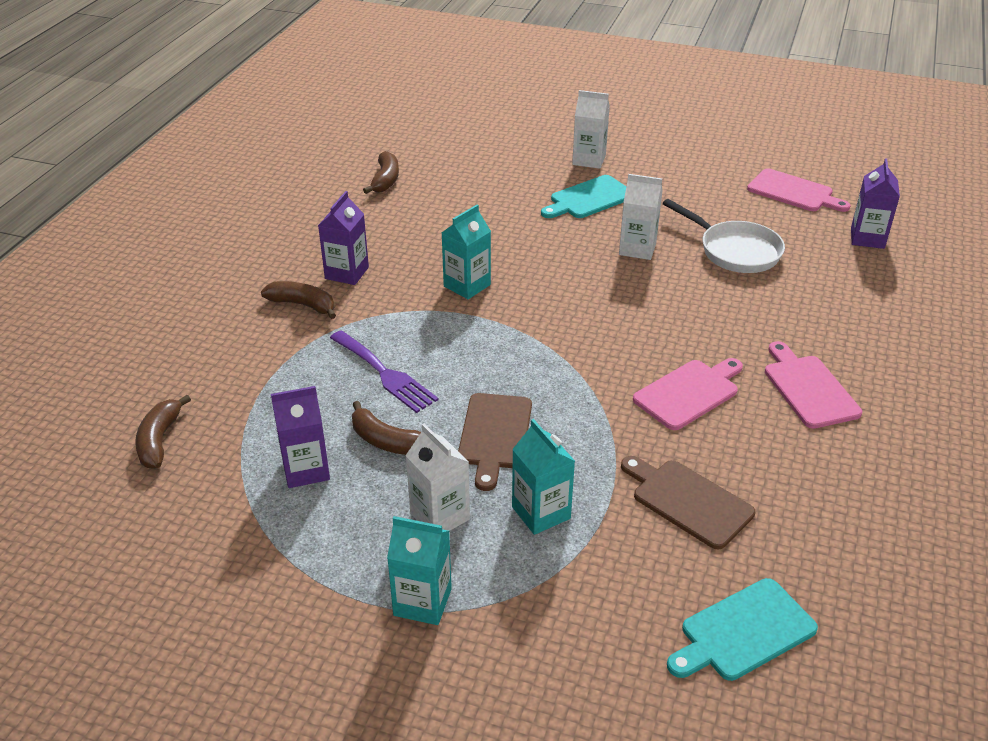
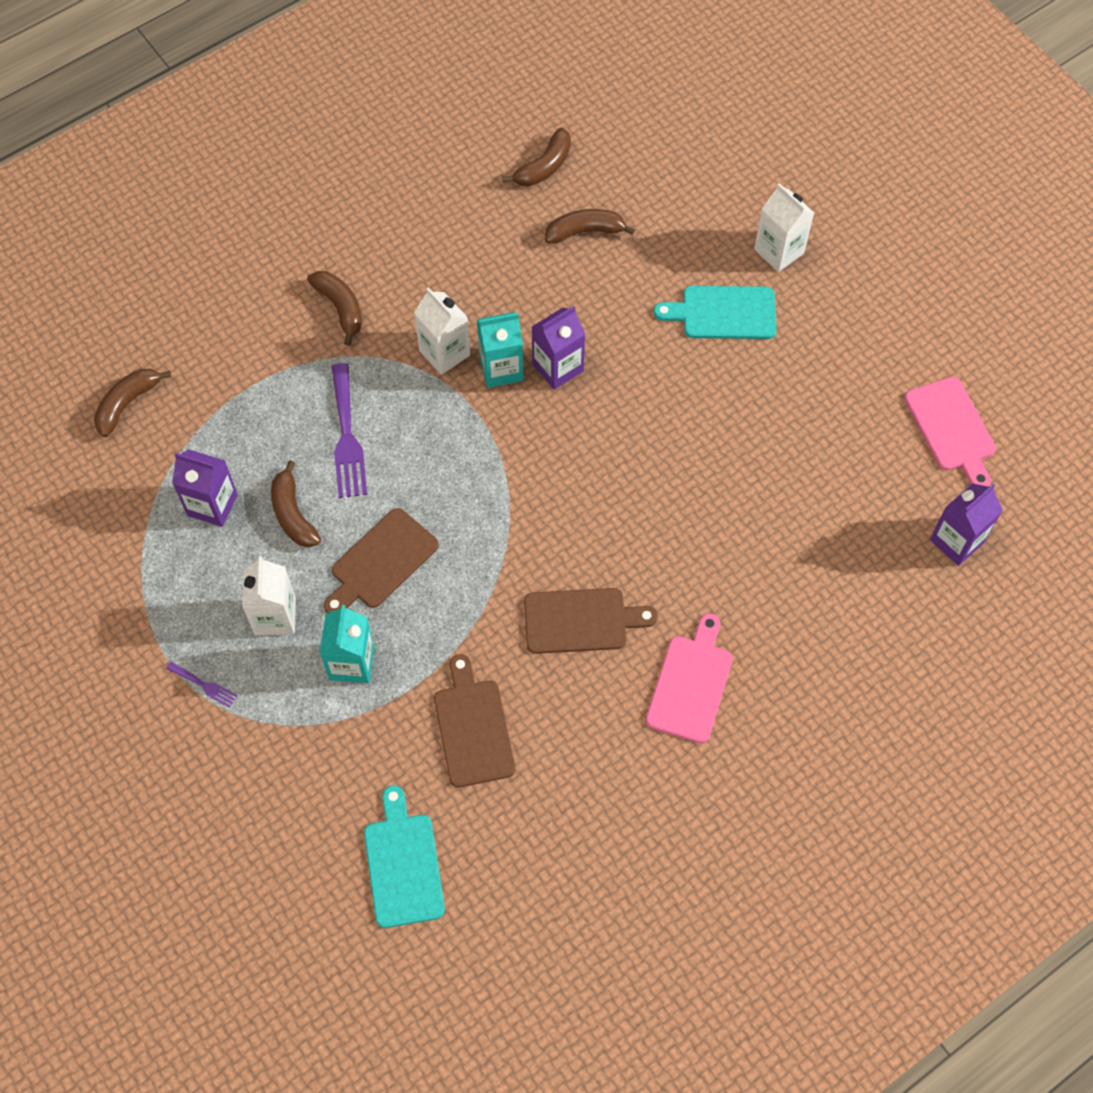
camera: 35 degrees right, 25 degrees up
(347, 273) = (408, 287): purple carton -> purple carton (557, 367)
(422, 602) = (204, 685): turquoise carton -> purple fork
(449, 198) = (585, 231): none -> brown banana
(637, 249) = (704, 415): white carton -> white carton (444, 352)
(689, 393) = (581, 621): pink cutting board -> brown cutting board
(734, 251) = (799, 475): white pan -> none
(743, 632) = (403, 864): turquoise cutting board -> turquoise cutting board turned 75 degrees clockwise

